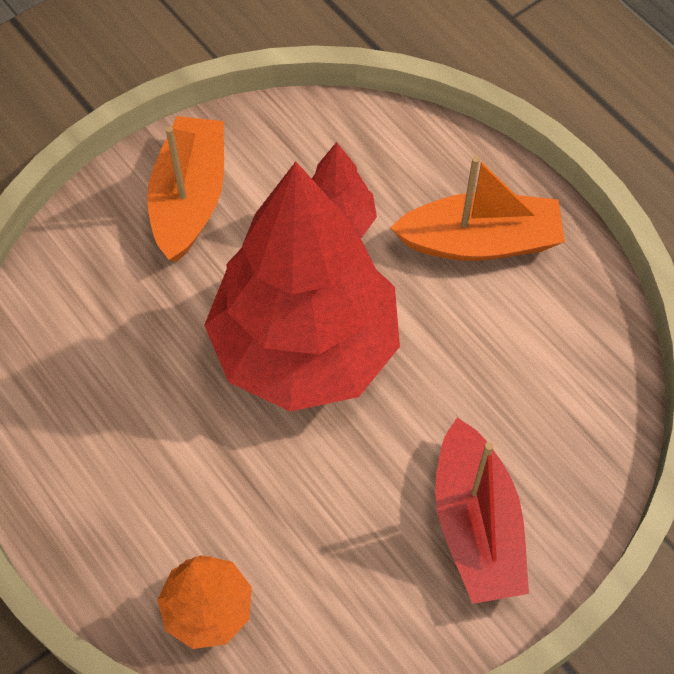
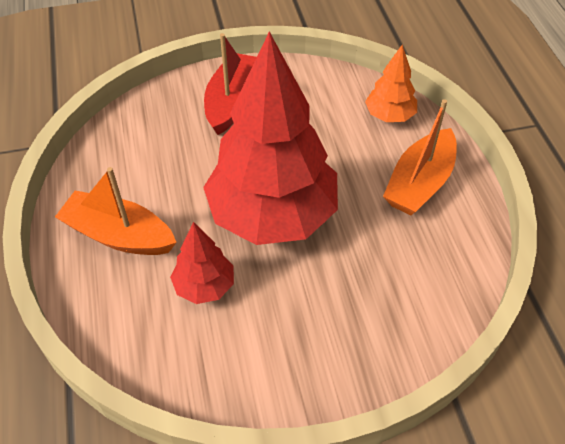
camera: 155 degrees left, 10 degrees down
(190, 198) = (301, 350): orange boat -> orange boat (419, 183)

